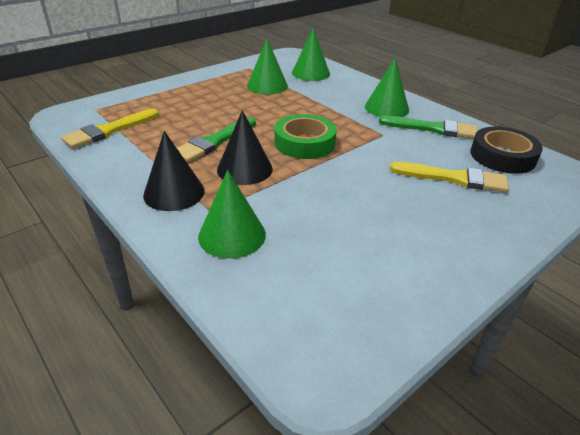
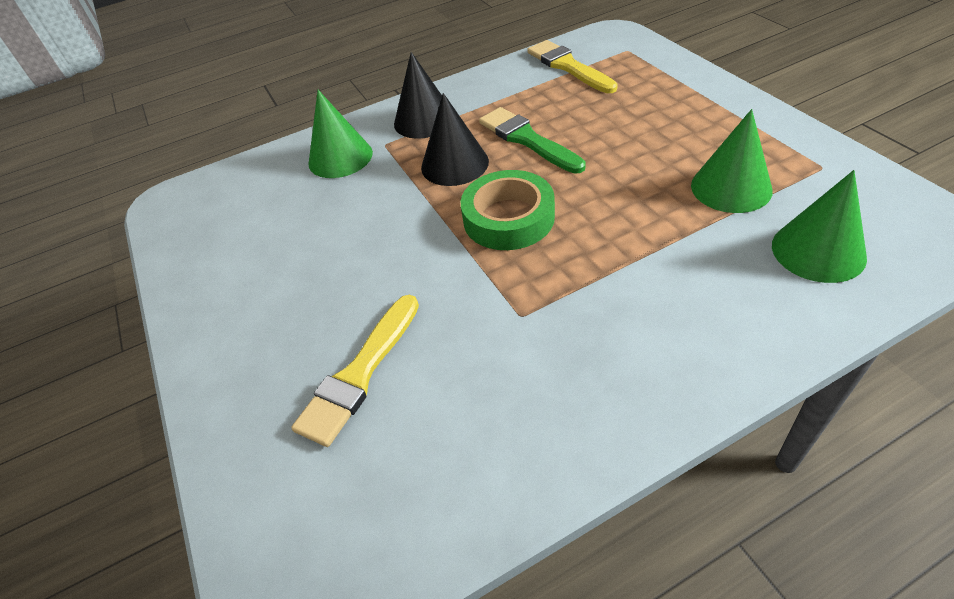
camera: 110 degrees right, 10 degrees up
(386, 108) = (633, 347): green cone -> none
(432, 128) = (532, 401): green brush -> none
(502, 156) = (399, 486): black tape -> none

